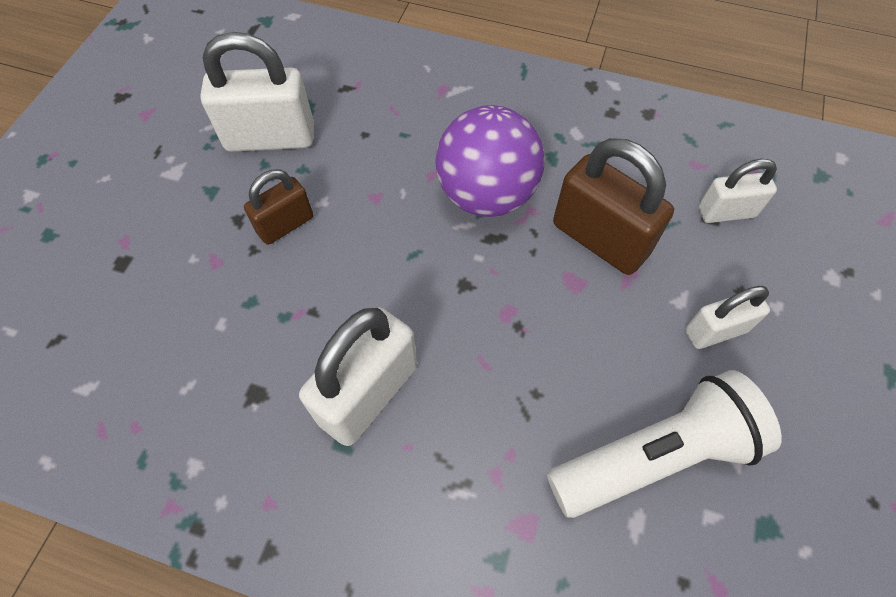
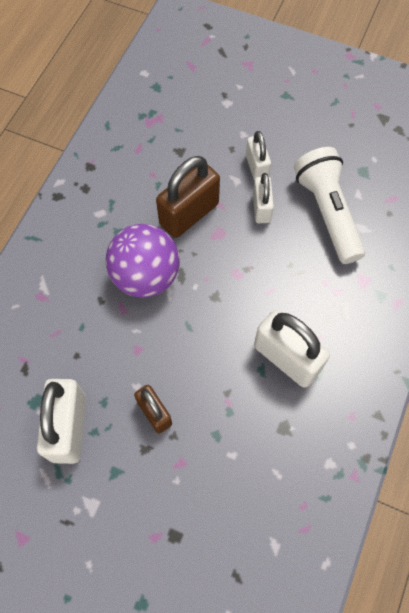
camera: 85 degrees left, 5 degrees up
(726, 212) = (177, 142): white padlock -> white padlock (261, 208)

